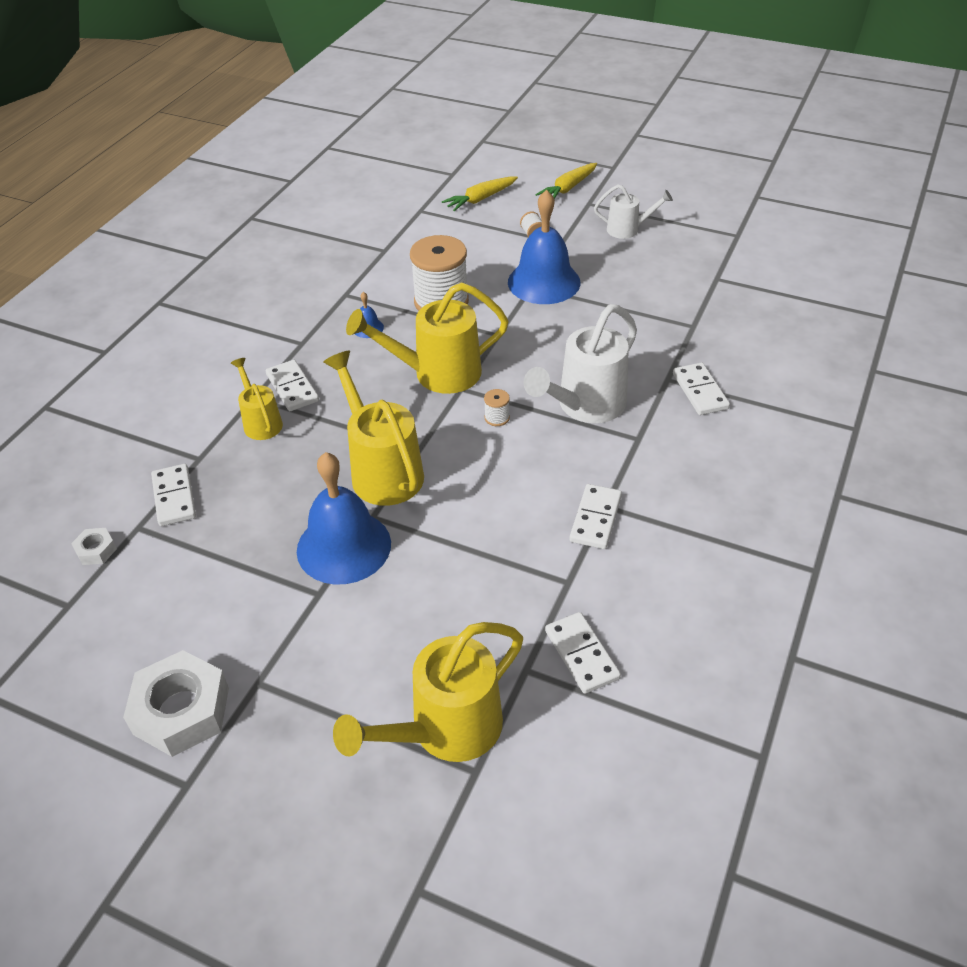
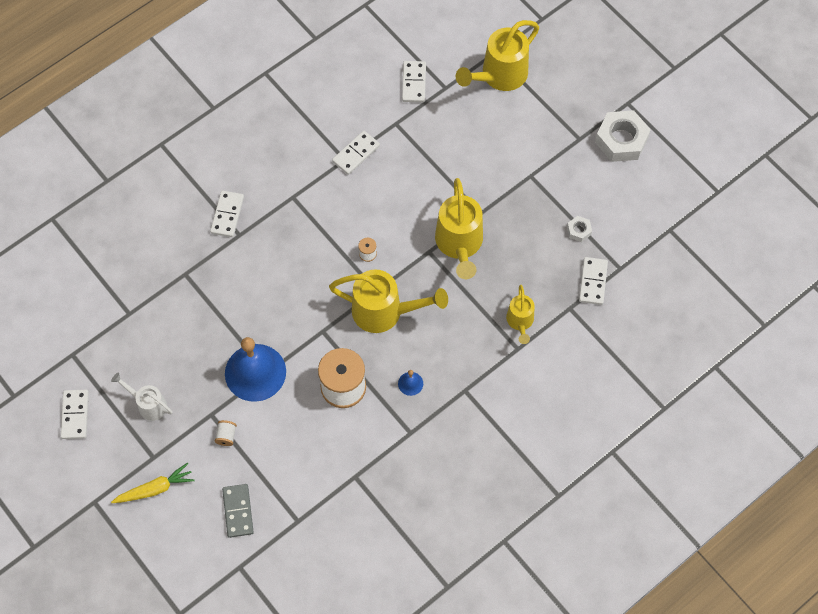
camera: 155 degrees left, 20 degrees up
(96, 550) = (648, 261): white nut -> white nut (579, 230)
(292, 388) = (488, 345): white domino -> white domino (75, 415)
(344, 546) = (505, 199): blue bell -> none
(445, 730) = (499, 76): yellow watering can -> yellow watering can turned 150 degrees clockwise
(480, 199) = (238, 511): yellow carrot -> grey domino
(585, 406) = (307, 237): white watering can -> none

